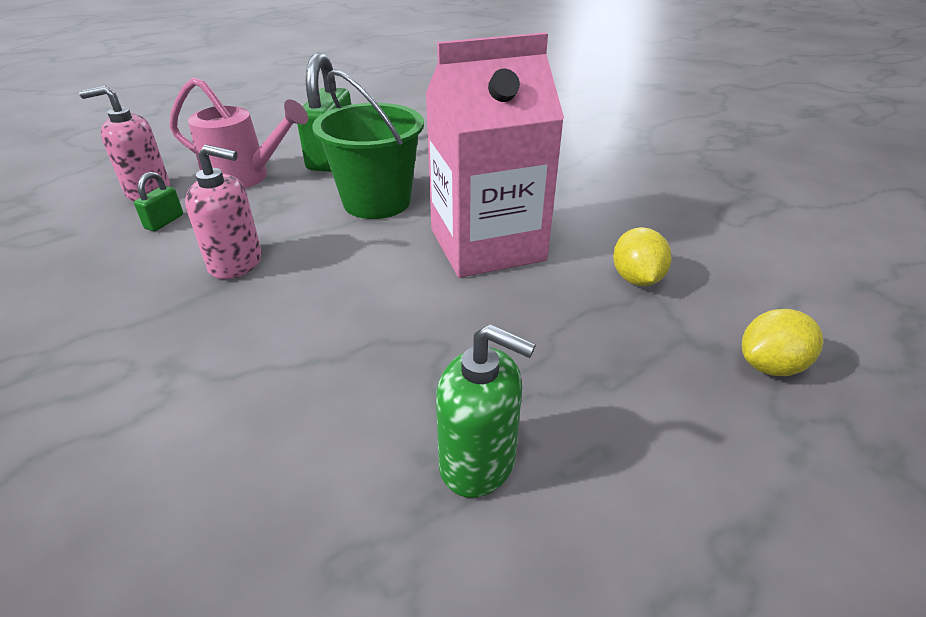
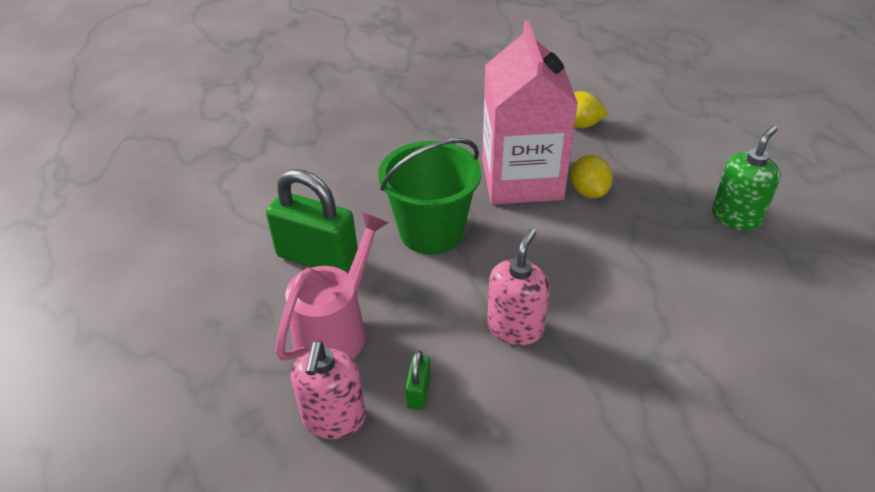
camera: 75 degrees left, 5 degrees up
(164, 222) = (418, 392): green padlock -> green padlock turned 60 degrees clockwise
(770, 366) = (664, 104): yellow lemon -> yellow lemon (588, 192)

